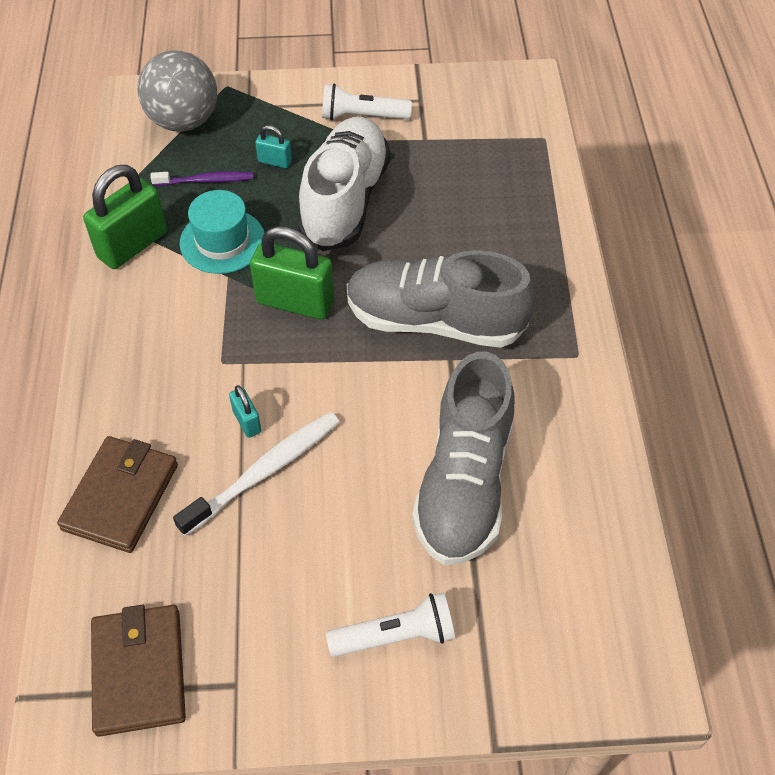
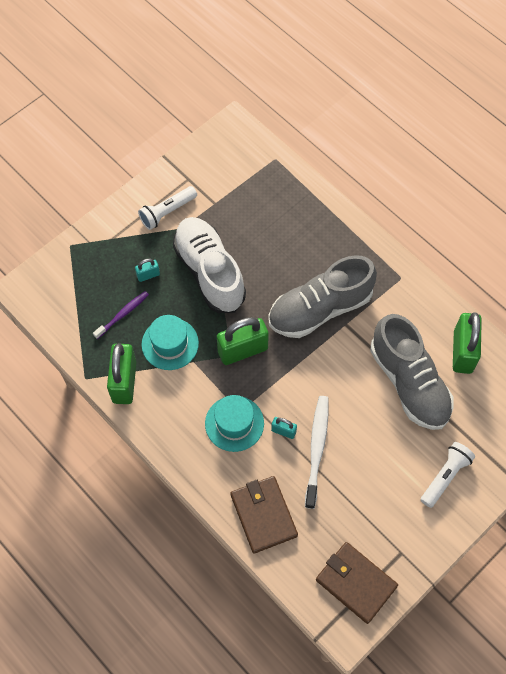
camera: 40 degrees left, 10 degrees up
(184, 121) = (70, 286): grey ball -> none
(200, 371) = (234, 423): none -> turquoise hat
(578, 499) = (462, 352): none -> green padlock

